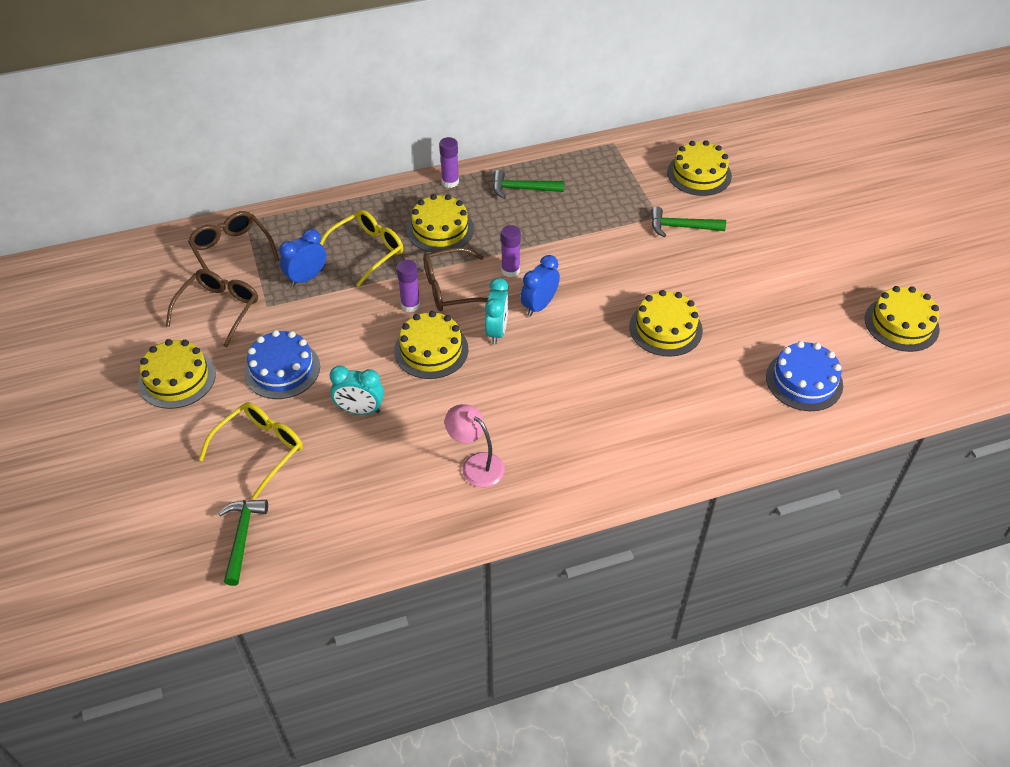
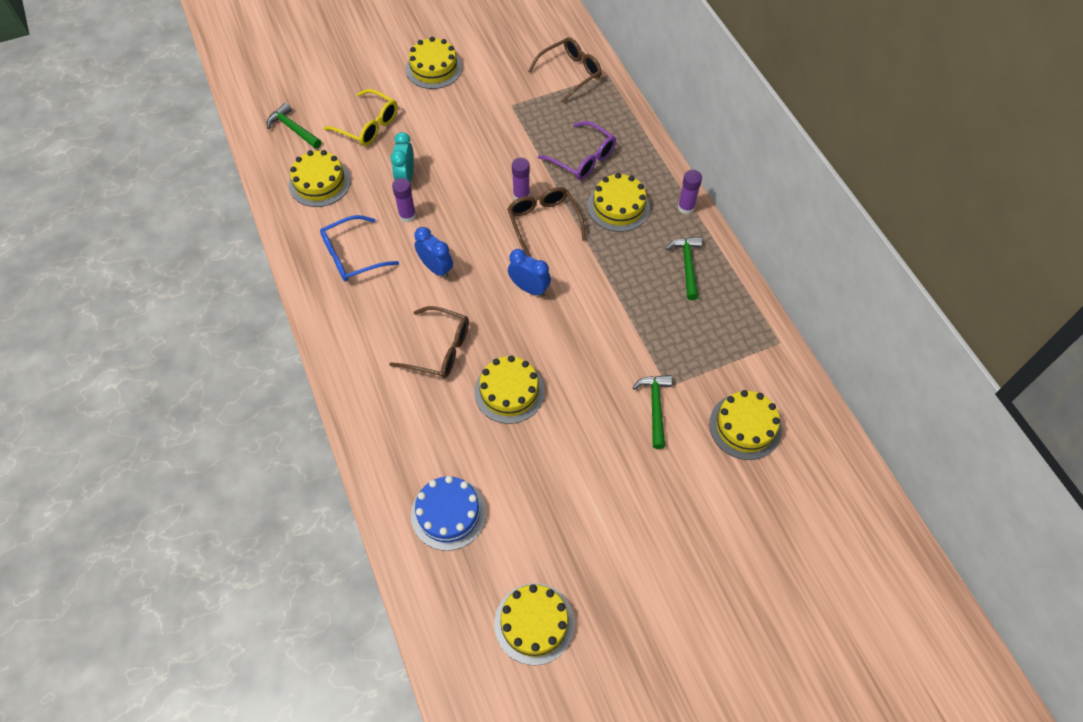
camera: 85 degrees right, 10 degrees up
(219, 309) = (505, 78): brown glasses -> brown glasses (439, 349)
(242, 537) = (293, 129): green hammer -> green hammer turned 135 degrees counterclockwise
(282, 369) = (445, 125): blue cake -> none
(307, 278) = (545, 124): blue clock -> blue clock (436, 268)
(367, 251) = (583, 158): yellow glasses -> purple glasses
(431, 350) = (471, 215): yellow cake -> yellow cake (319, 182)
(476, 464) = (352, 256): pink lamp -> blue glasses
(497, 331) = (496, 259): turquoise clock -> none
(510, 270) = (572, 263): purple glue stick -> purple glue stick (407, 215)

